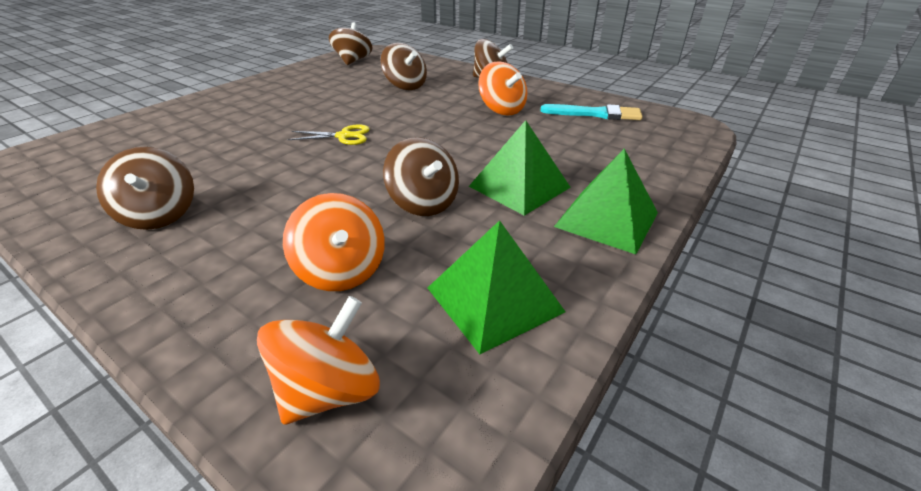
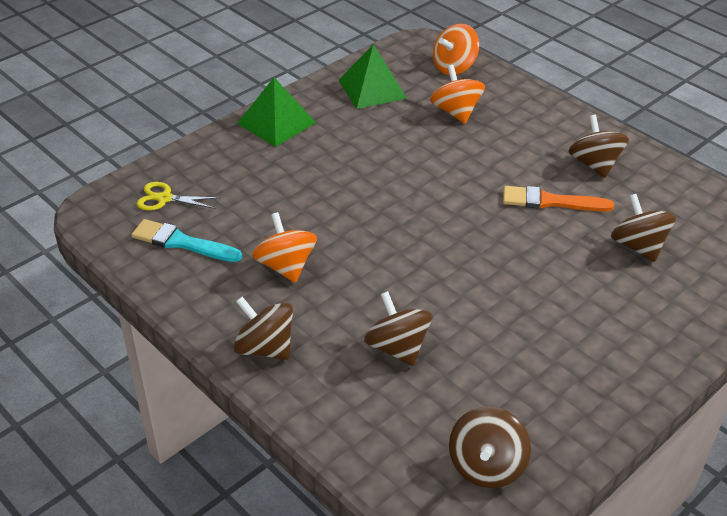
camera: 170 degrees left, 5 degrees up
(248, 171) = (550, 201): none -> orange brush
(344, 136) = (472, 240): yellow scissors -> yellow scissors (164, 198)
(423, 203) = (401, 151): brown spinning top -> brown spinning top (638, 246)
(519, 186) = (322, 156): green pyramid -> none

